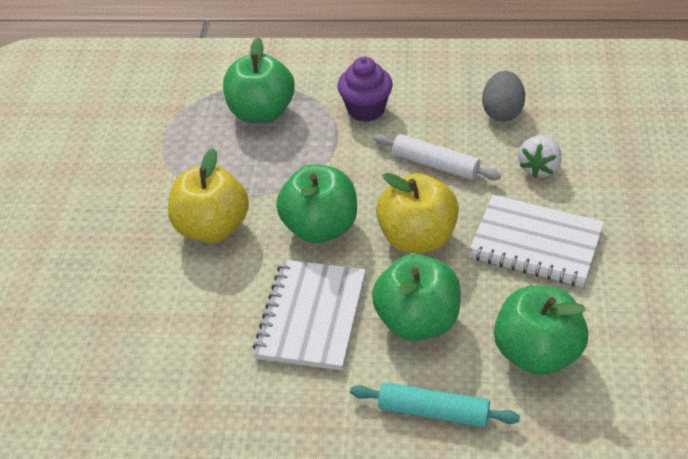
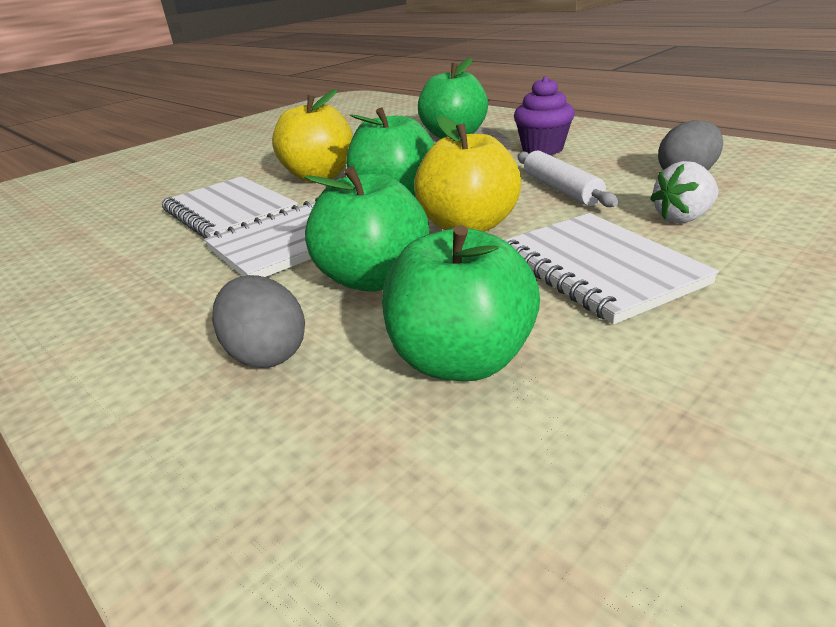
camera: 40 degrees right, 15 degrees down
(199, 311) = (229, 212): none -> white notebook
(433, 412) = (267, 354): turquoise rolling pin -> grey egg

